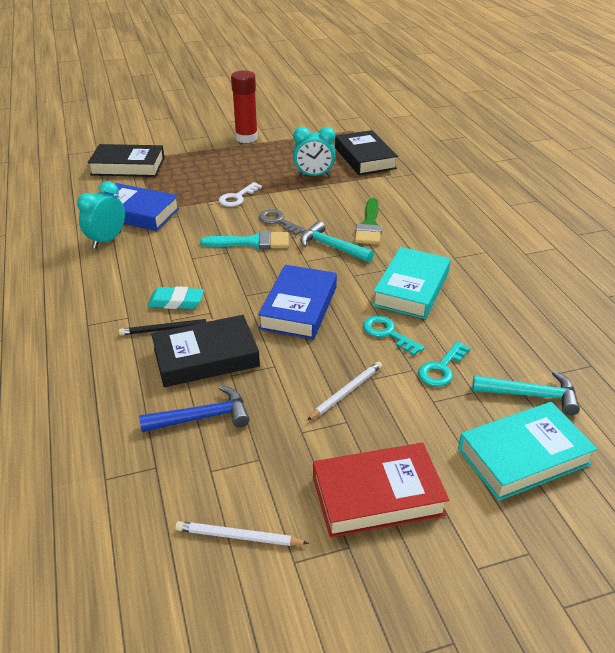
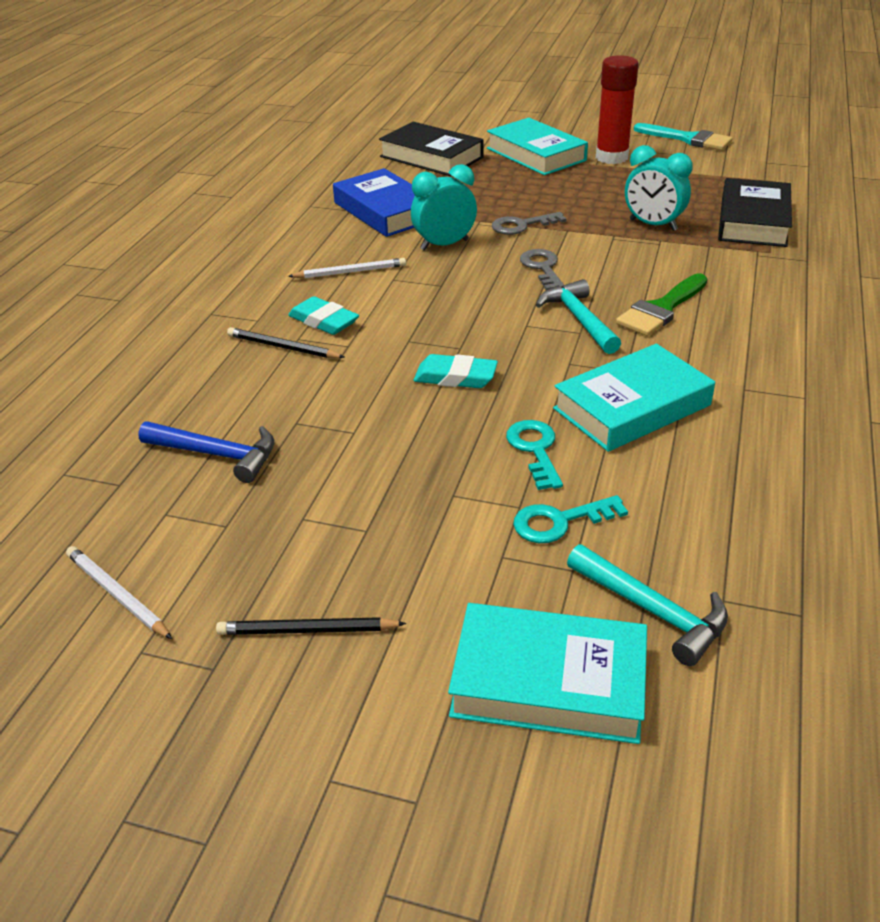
camera: 35 degrees right, 0 degrees up
(107, 240) = (323, 232): turquoise clock -> turquoise clock (444, 245)
(197, 147) = (536, 154): none -> turquoise book
(206, 357) = (290, 392): black book -> none
(237, 197) = (521, 225): white key -> grey key
(252, 242) = (483, 283): turquoise brush -> turquoise brush (688, 139)
(299, 308) = (455, 377): blue book -> turquoise eraser
(346, 392) = (404, 496): white pencil -> white pencil (350, 272)
(377, 495) = (307, 631): red book -> black pencil

